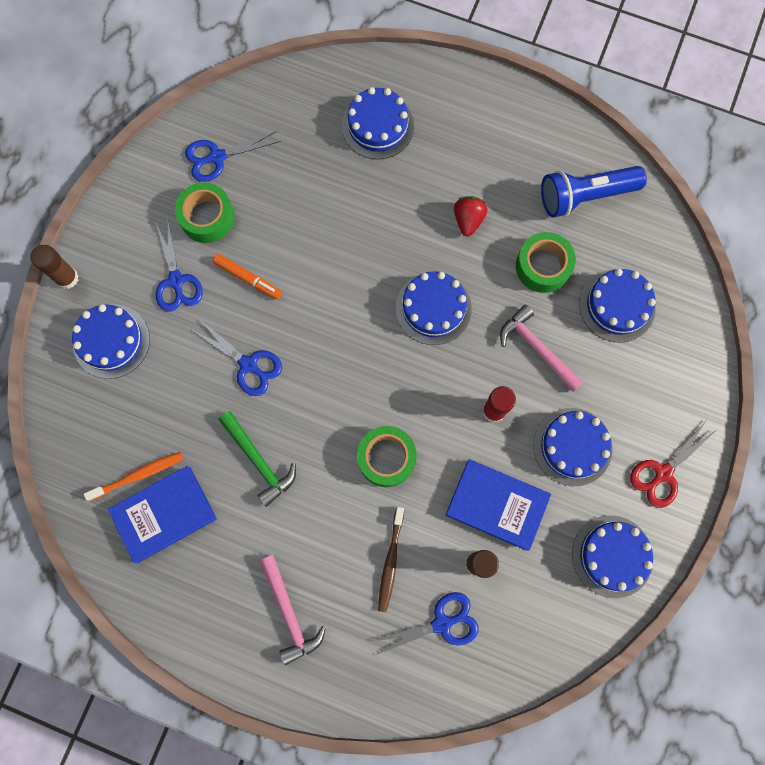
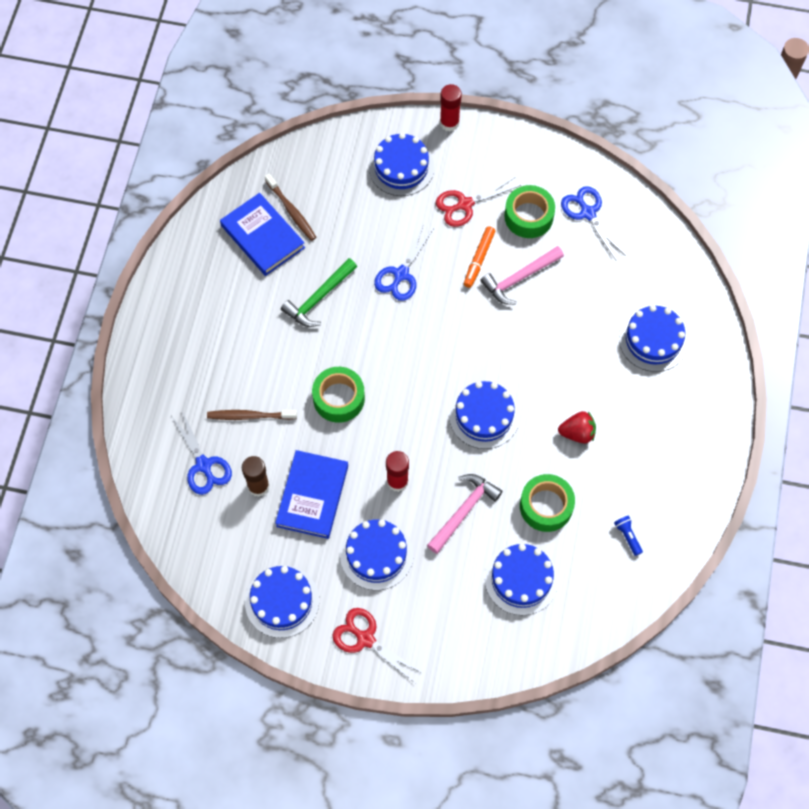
camera: 80 degrees right, 10 degrees down
(67, 278) = (449, 123): brown glue stick -> red glue stick
(138, 475) = (291, 211): orange toothbrush -> brown toothbrush
(176, 281) = (464, 204): blue scissors -> red scissors
(289, 613) = (196, 345): pink hammer -> pink hammer (519, 278)
(585, 196) = (627, 536): blue flashlight -> blue flashlight, size x0.40

